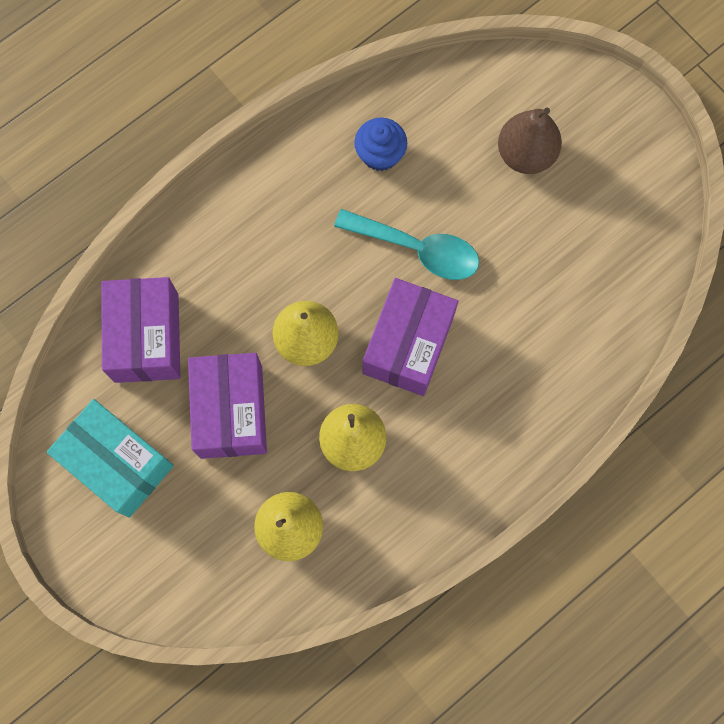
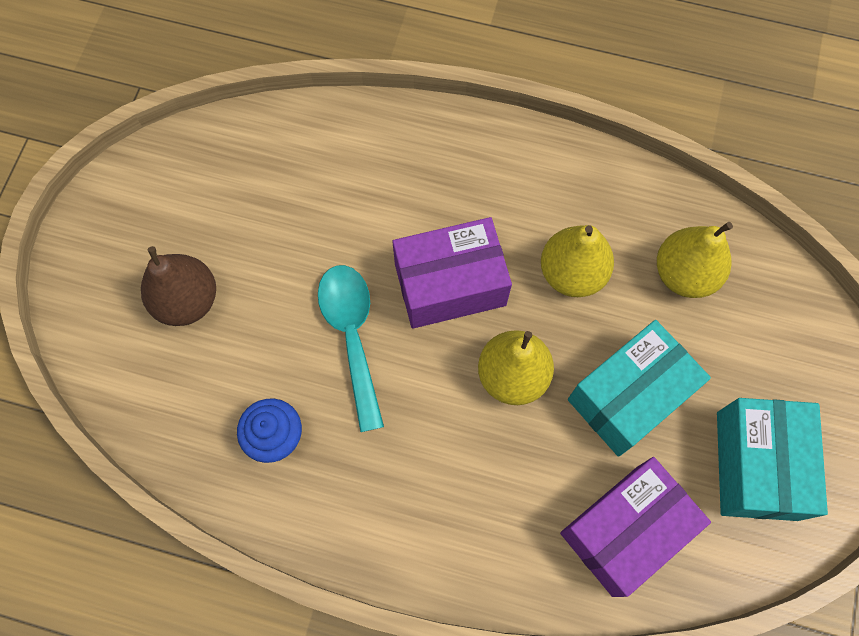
camera: 125 degrees left, 5 degrees down
(231, 411) = (629, 396): purple box -> turquoise box

